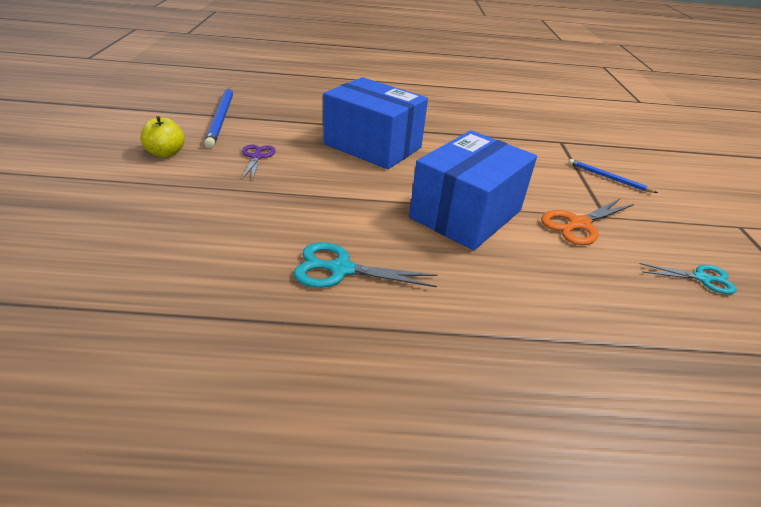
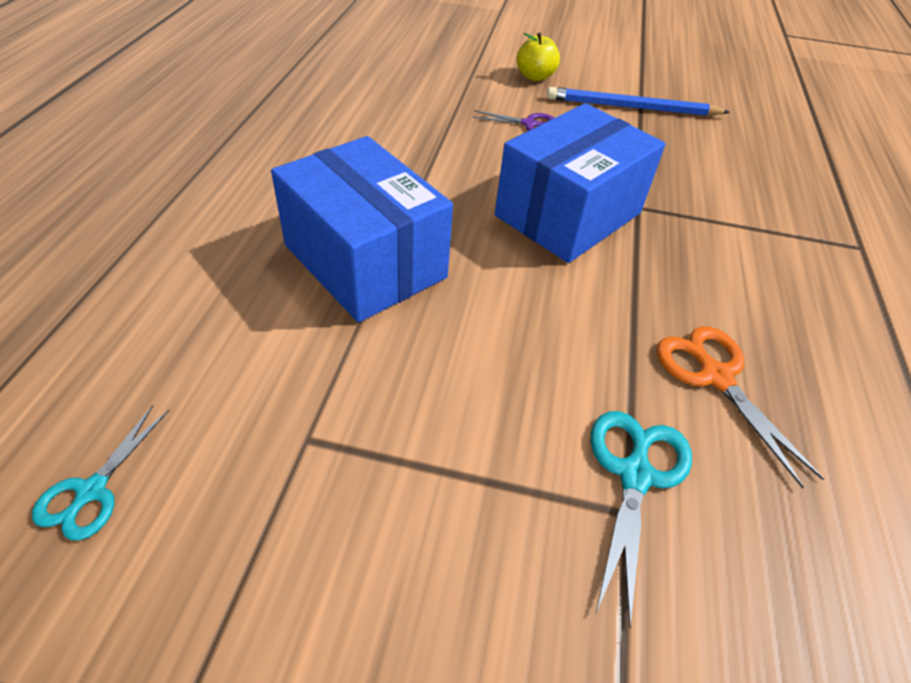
camera: 100 degrees right, 10 degrees up
(341, 269) = (297, 151): turquoise scissors -> turquoise scissors (634, 475)
(579, 224) = (298, 384): orange scissors -> orange scissors (715, 377)
(608, 178) = (443, 529): blue pencil -> none

